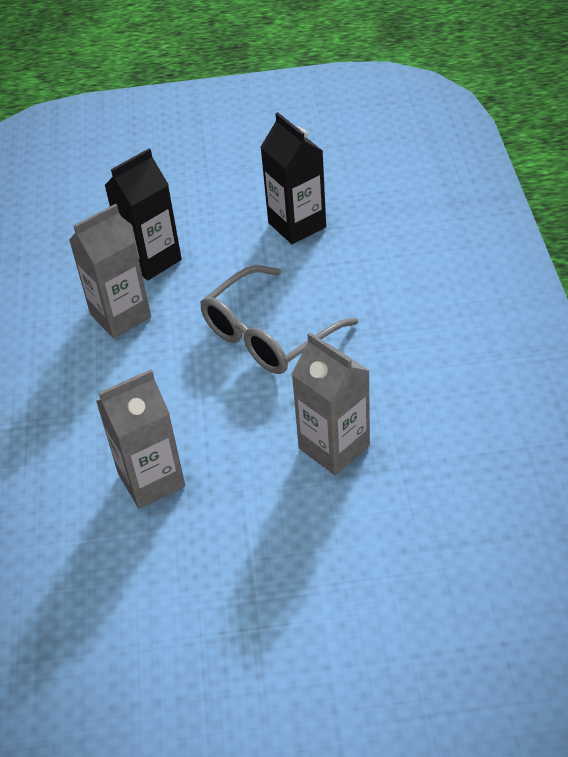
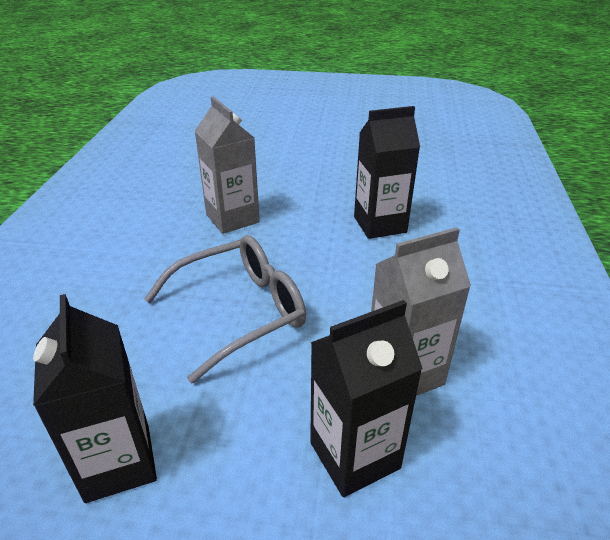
camera: 170 degrees left, 10 degrees down
(151, 480) = (380, 224): grey carton -> black carton

